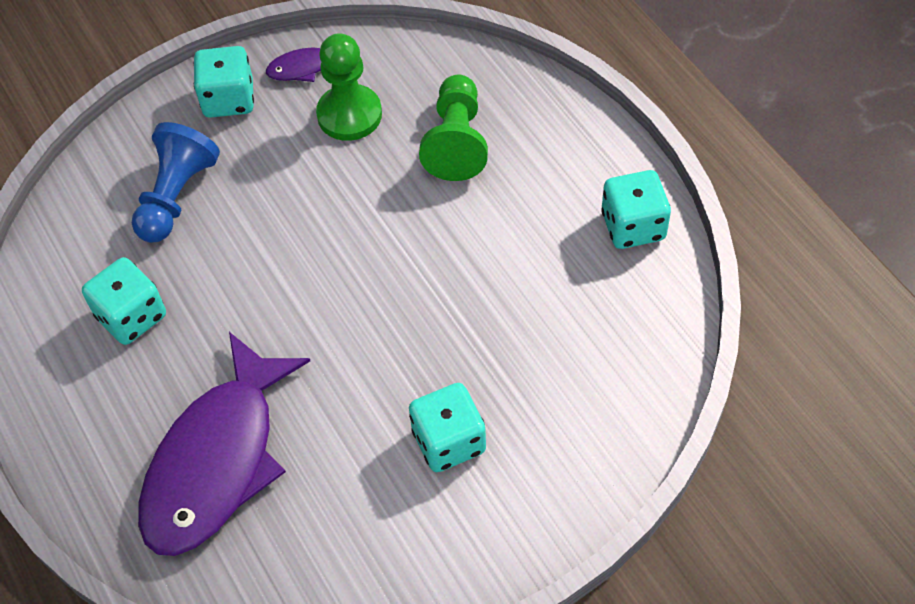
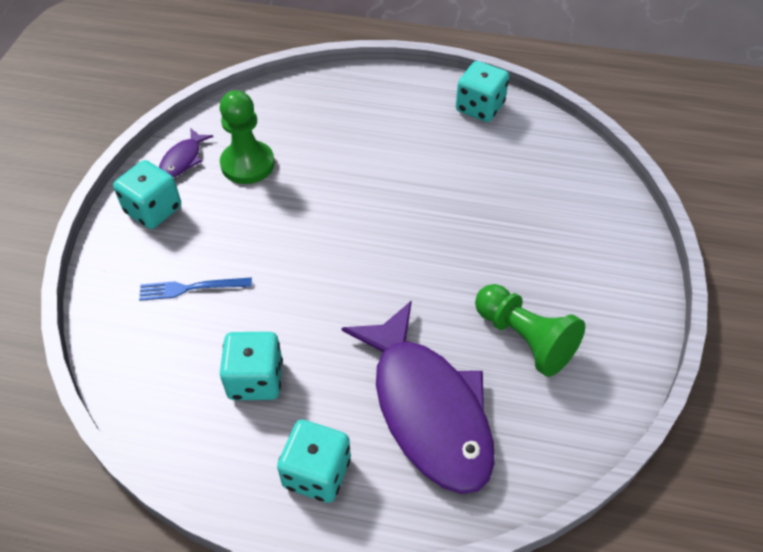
camera: 50 degrees left, 5 degrees down
(176, 196) = (191, 288): blue pawn -> blue fork
(448, 441) = (537, 280): turquoise dice -> turquoise dice (317, 473)
(456, 142) = (332, 134): green pawn -> green pawn (524, 339)

